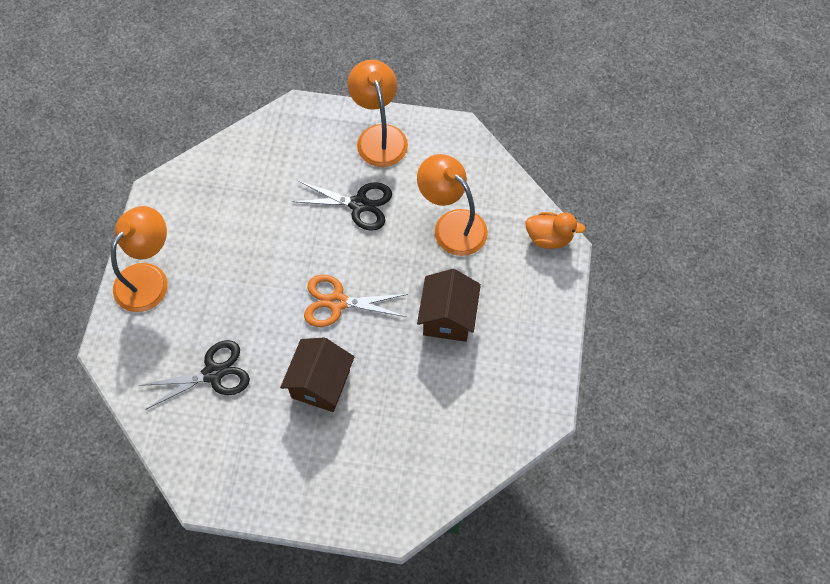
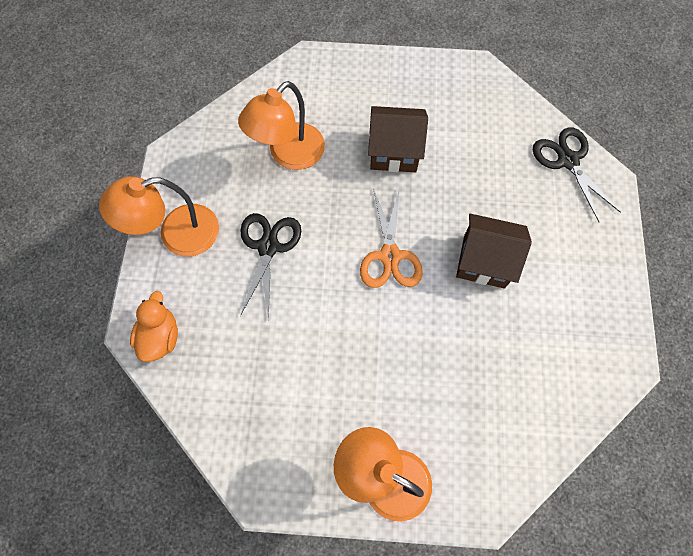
camera: 95 degrees left, 5 degrees up
(213, 373) = (492, 375): black scissors -> black scissors (568, 160)
(549, 238) = (298, 72): orange duck -> orange duck (160, 337)

